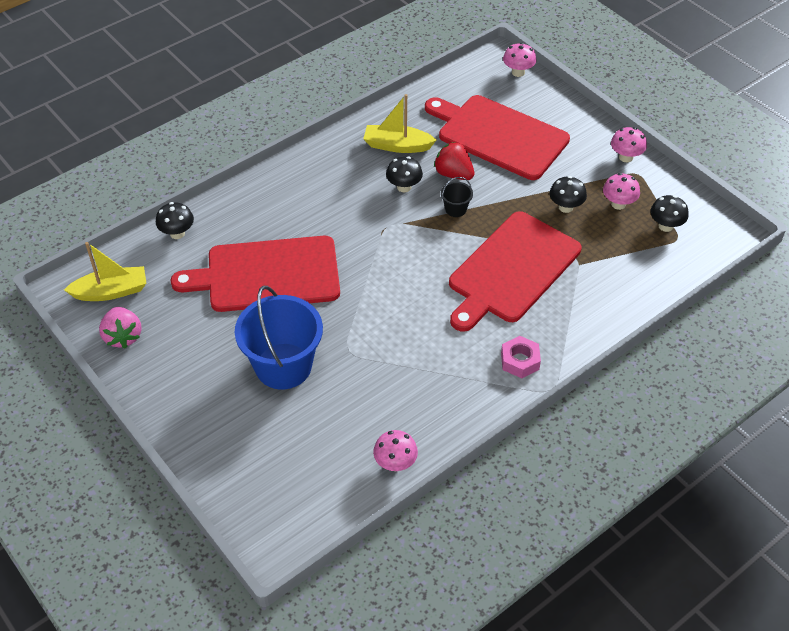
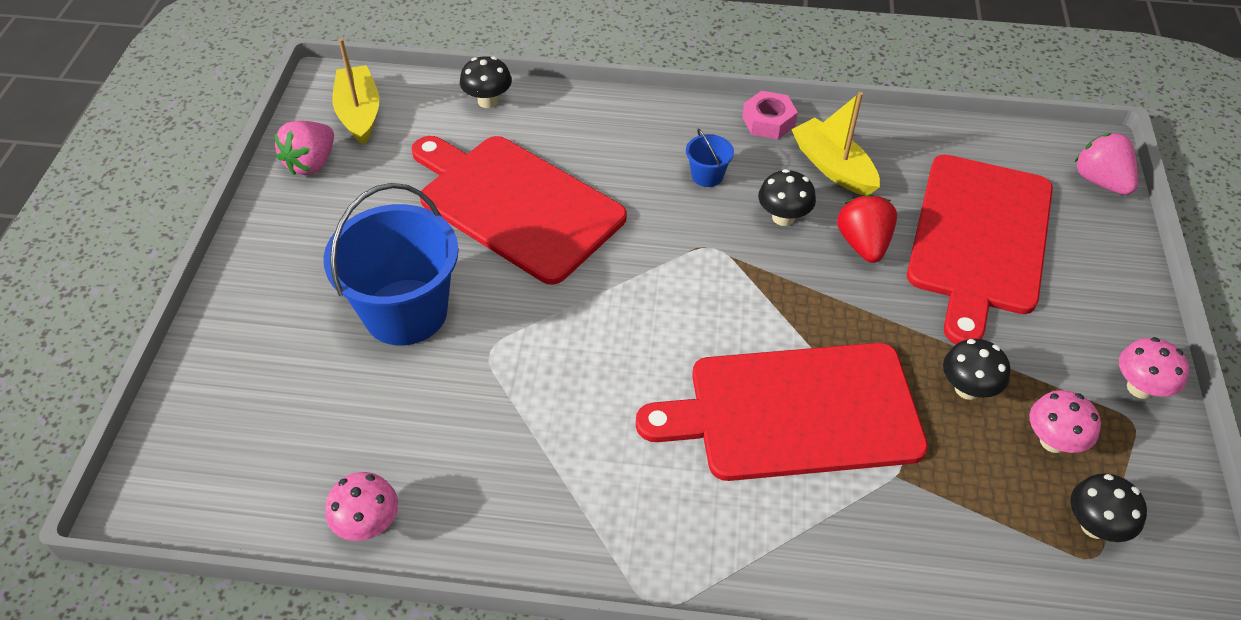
camera: 45 degrees right, 0 degrees up
(111, 291) = (359, 113): yellow boat -> yellow boat turned 135 degrees counterclockwise
(344, 192) = (707, 176): none -> blue bucket
(455, 209) = (814, 286): black bucket -> none
(499, 136) = (979, 239): red cutting board -> red cutting board turned 150 degrees counterclockwise
(518, 72) = (1100, 181): pink mushroom -> pink strawberry
(520, 361) = (663, 534): pink nut -> pink nut (768, 121)

